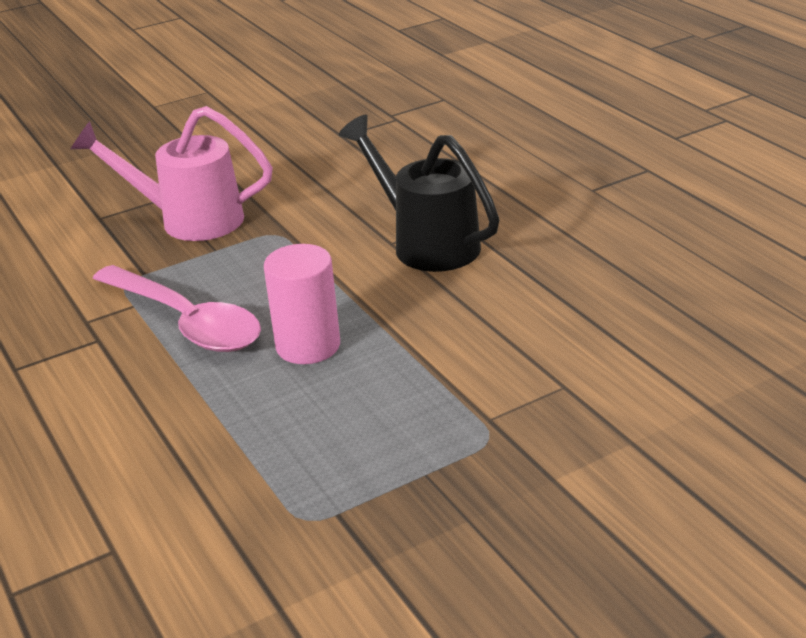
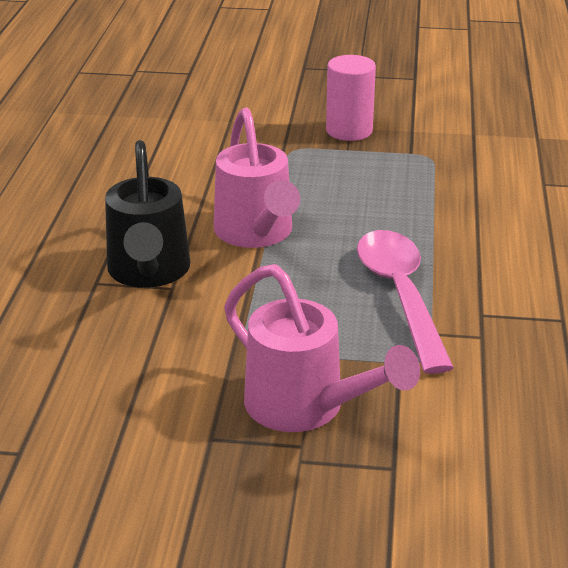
camera: 145 degrees left, 0 degrees up
(308, 346) = (332, 237): pink cylinder -> pink cylinder (349, 131)
(385, 314) = (256, 234): none -> pink watering can

